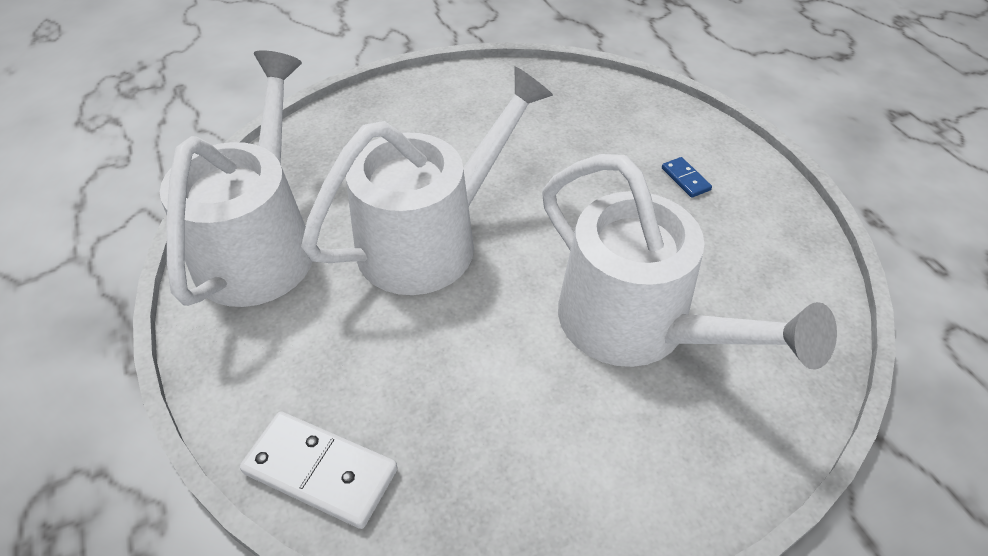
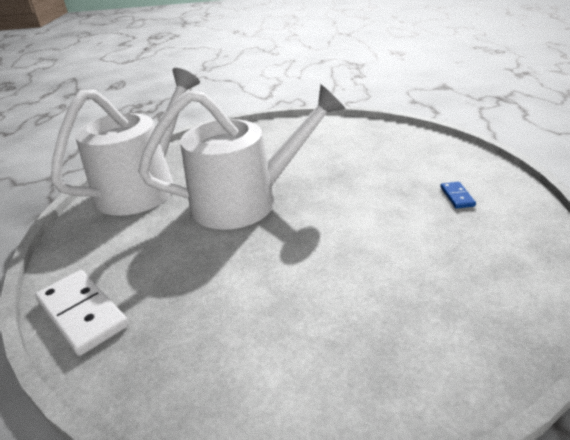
camera: 25 degrees right, 15 degrees down
(638, 326) = (363, 281): white watering can -> none

